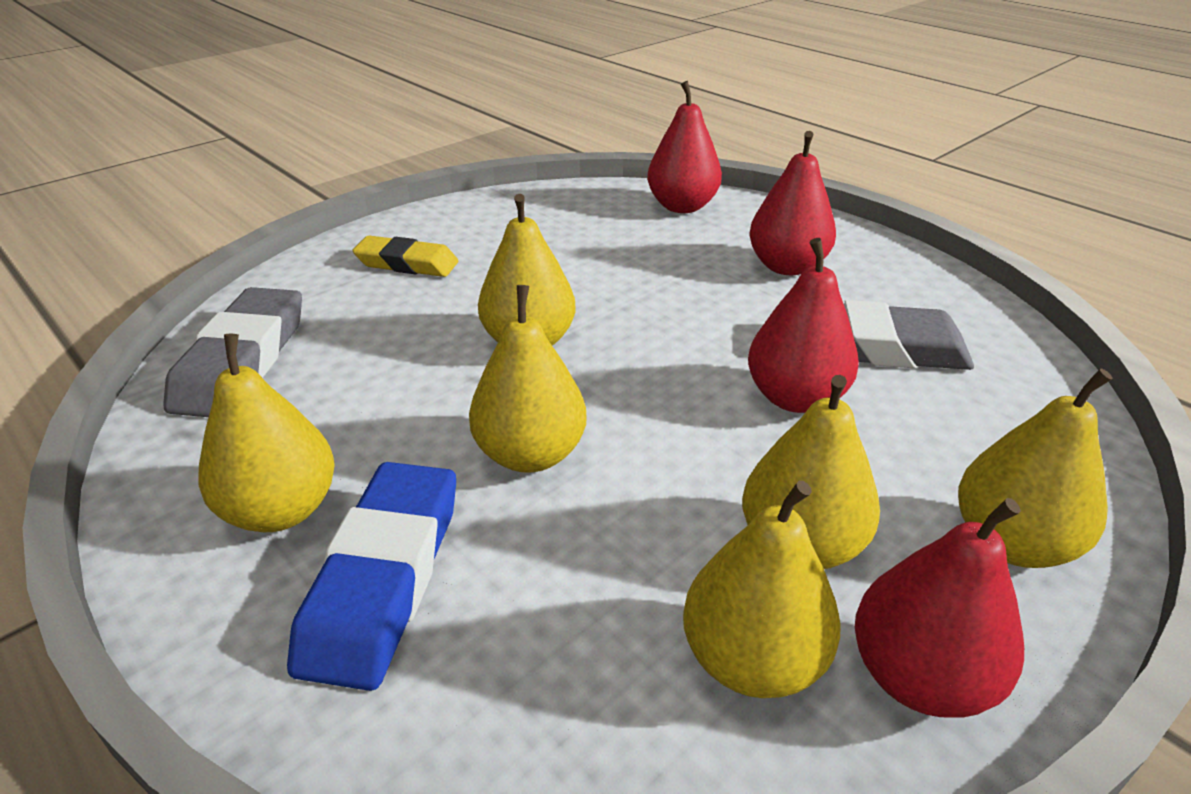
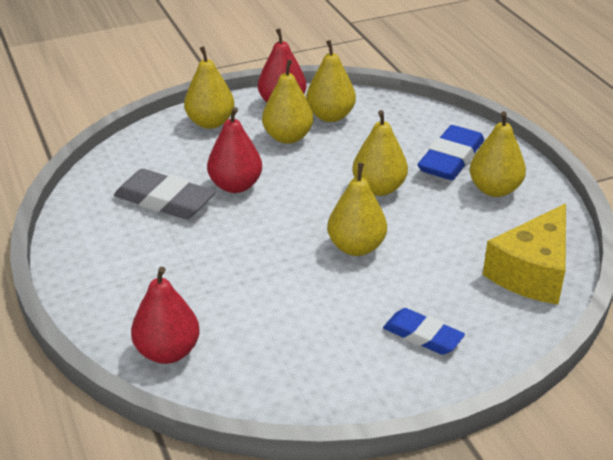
camera: 160 degrees left, 0 degrees up
(242, 361) = (532, 272): grey eraser -> yellow cheese
(407, 263) = (422, 336): yellow eraser -> blue eraser
(786, 266) = (151, 266): red pear -> none

